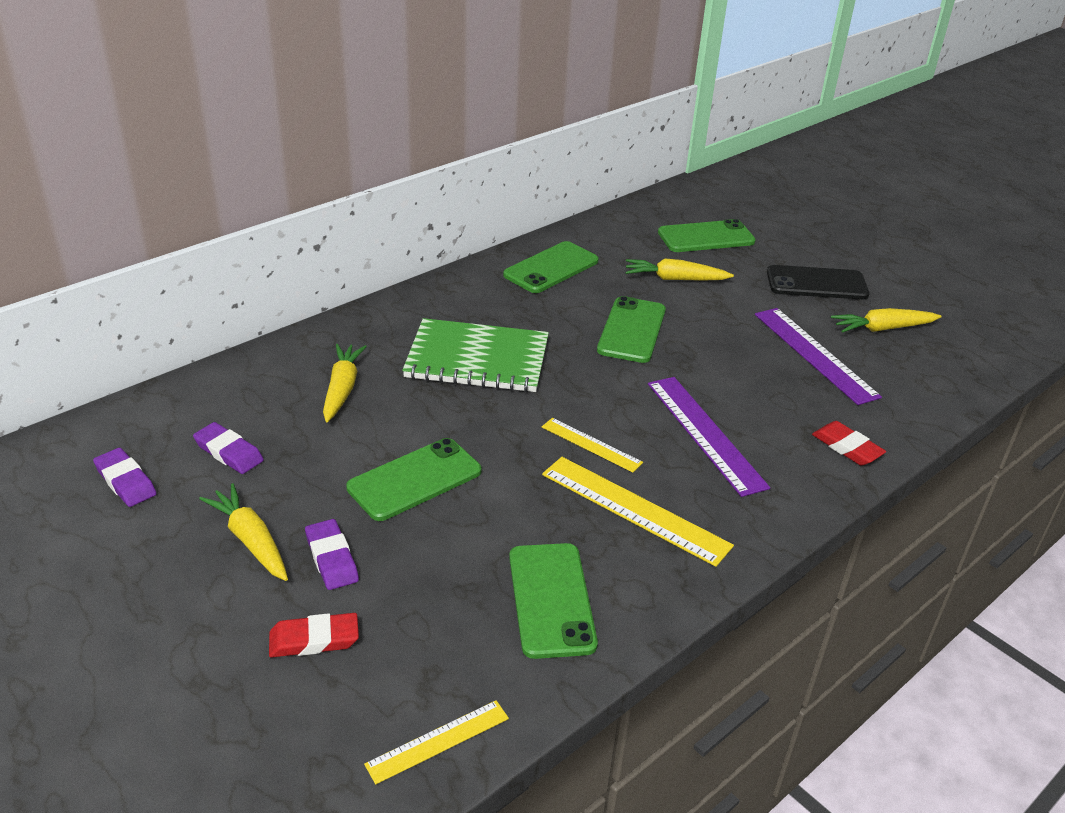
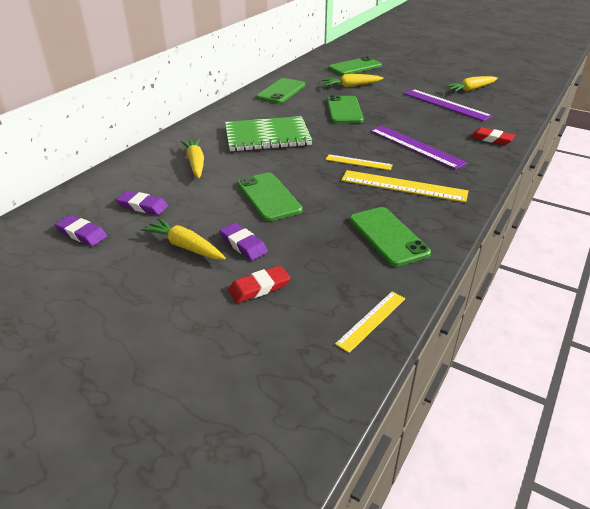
camera: 15 degrees left, 0 degrees up
(414, 479) = (268, 197): green phone -> green phone turned 60 degrees counterclockwise
(816, 284) = (425, 77): black phone -> none

